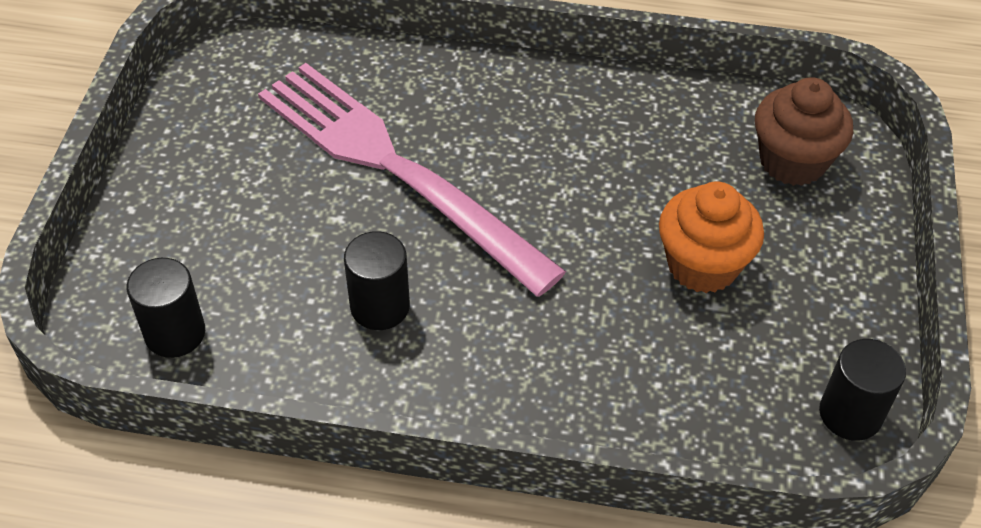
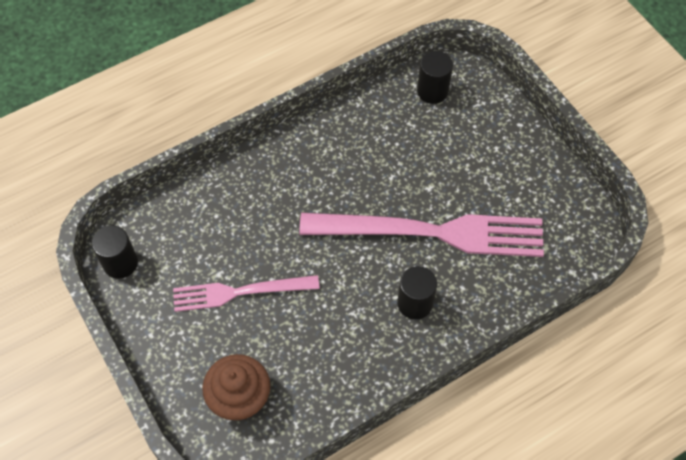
camera: 140 degrees right, 10 degrees up
(380, 306) = (365, 161): black cylinder -> black cylinder (415, 303)
(702, 265) = (240, 292): orange cupcake -> pink fork

